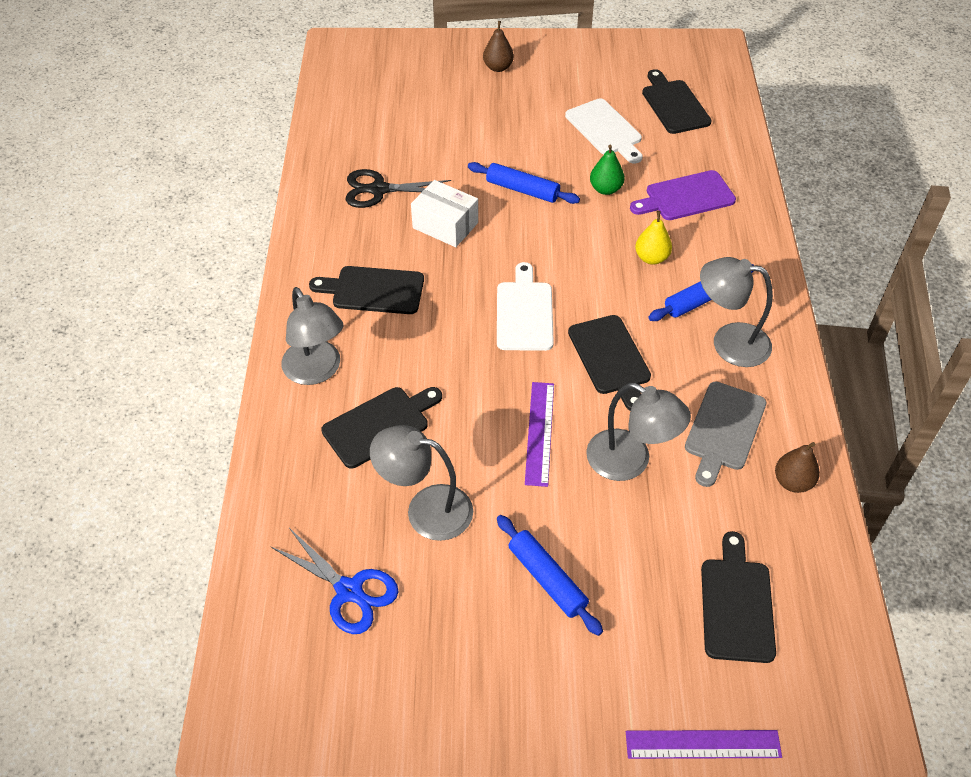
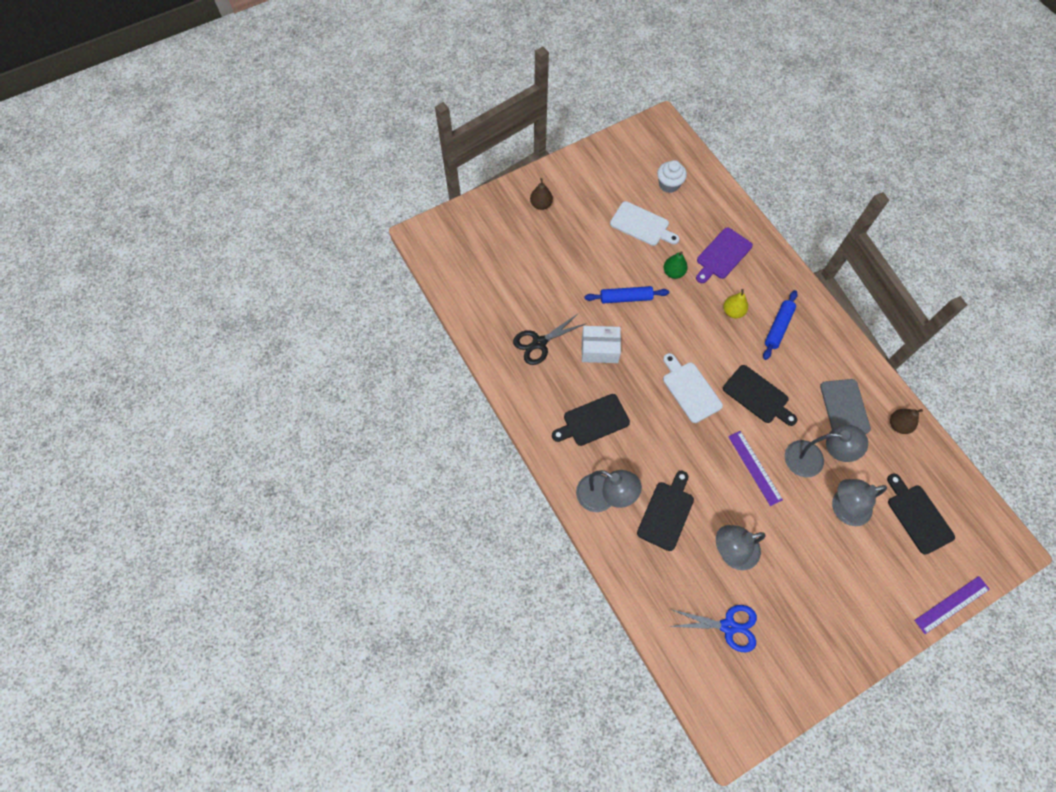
camera: 30 degrees left, 15 degrees up
(547, 579) = (820, 557): blue rolling pin -> none
(674, 105) = (669, 184): black cutting board -> white cupcake
(728, 342) = (811, 350): grey lamp -> grey lamp (843, 509)

